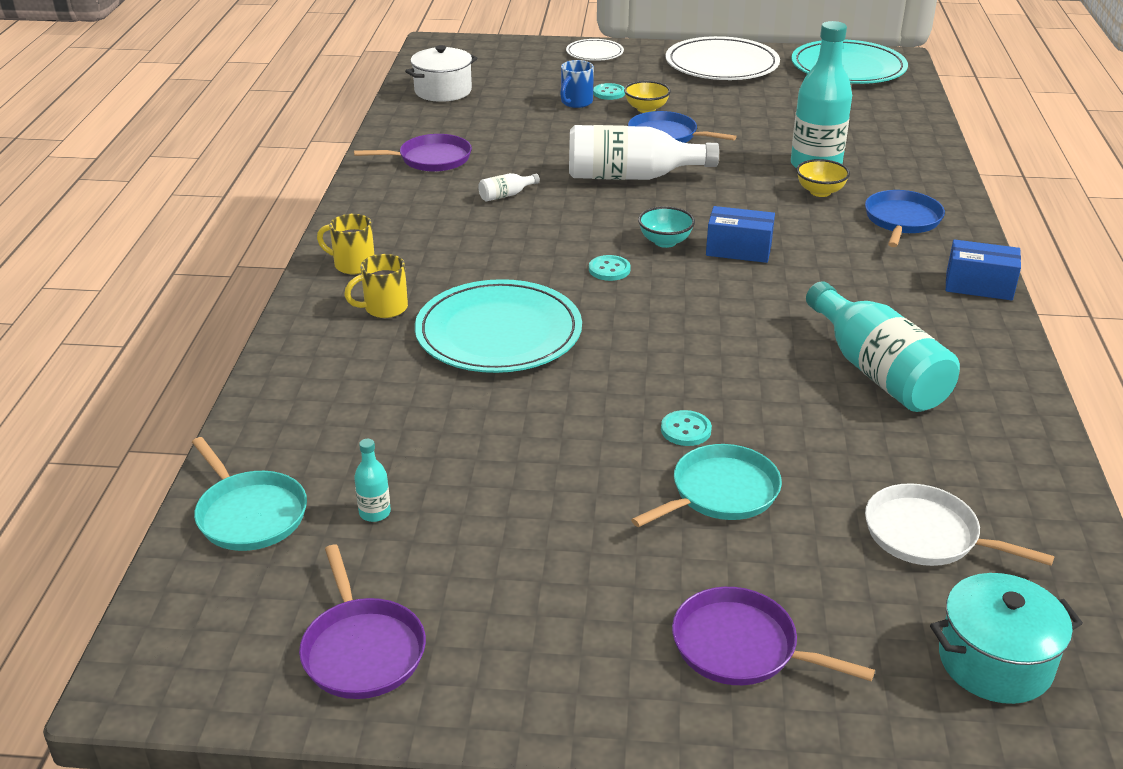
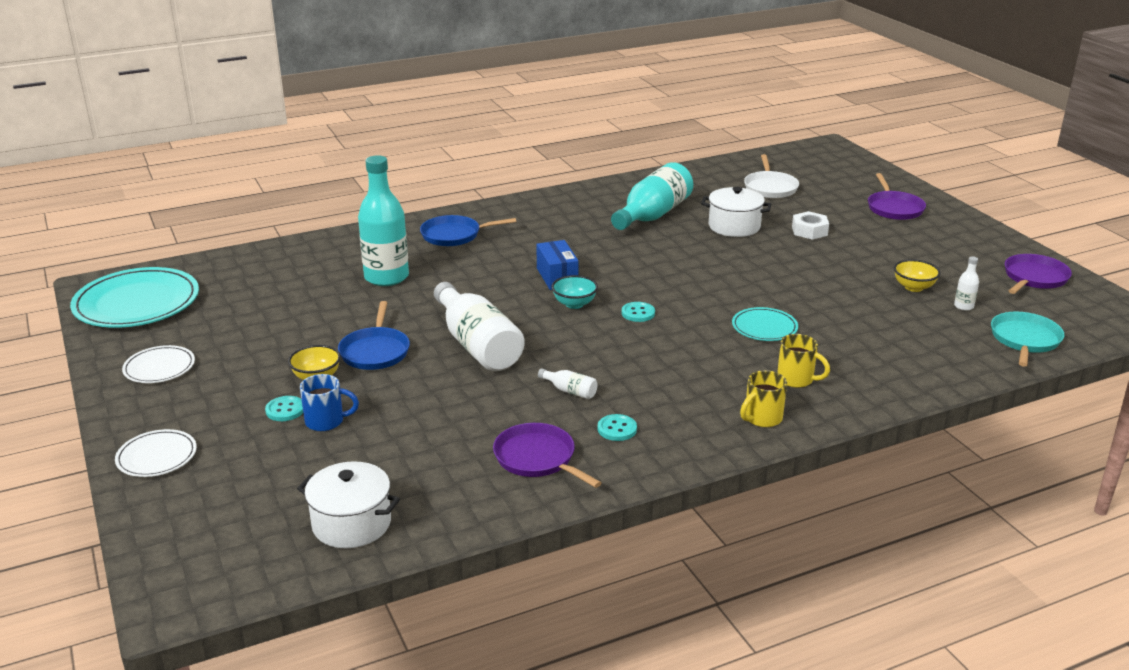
camera: 120 degrees left, 5 degrees down
(353, 265) = (762, 418): yellow mug -> yellow mug turned 60 degrees clockwise
(375, 513) = (963, 306): turquoise bottle -> white bottle
(498, 333) = (764, 327): turquoise plate -> turquoise plate, size x0.52
(686, 430) = (775, 249): turquoise button -> turquoise button (617, 429)
(720, 492) = (809, 231): turquoise pan -> white nut
(721, 64) = (159, 367): white plate -> white plate, size x0.52
(788, 426) = (734, 226): none -> white pot
(820, 192) = (433, 268): yellow bowl -> yellow bowl (913, 287)
(979, 286) = (523, 204): blue box -> none
(995, 662) = (825, 168): turquoise pot -> none

